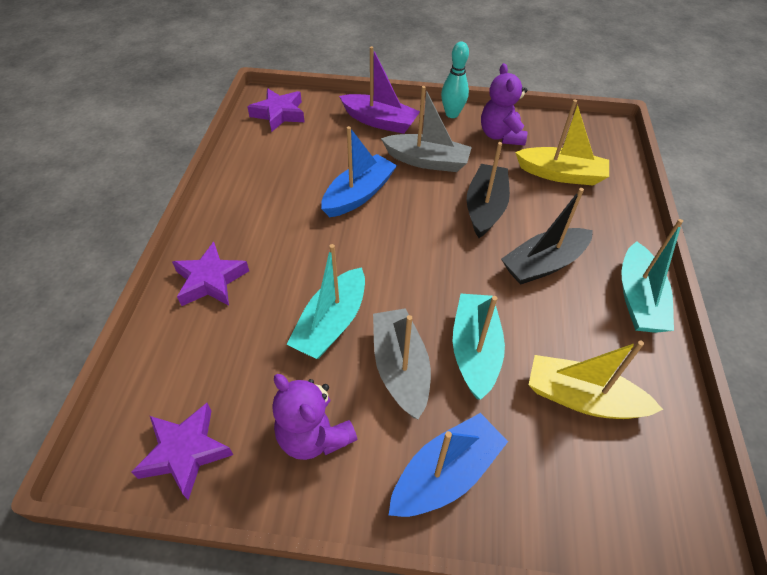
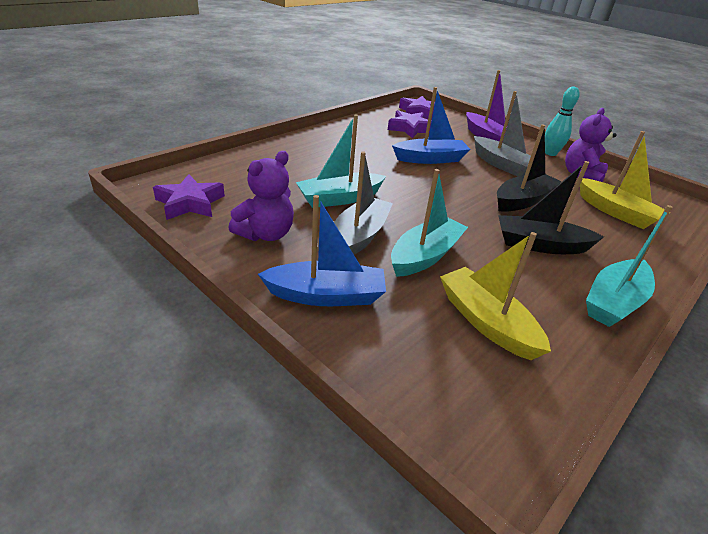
camera: 35 degrees right, 15 degrees down
(211, 280) = (291, 153): purple star -> purple star (410, 128)
(314, 435) = (266, 234): purple teddy bear -> purple teddy bear turned 135 degrees counterclockwise

